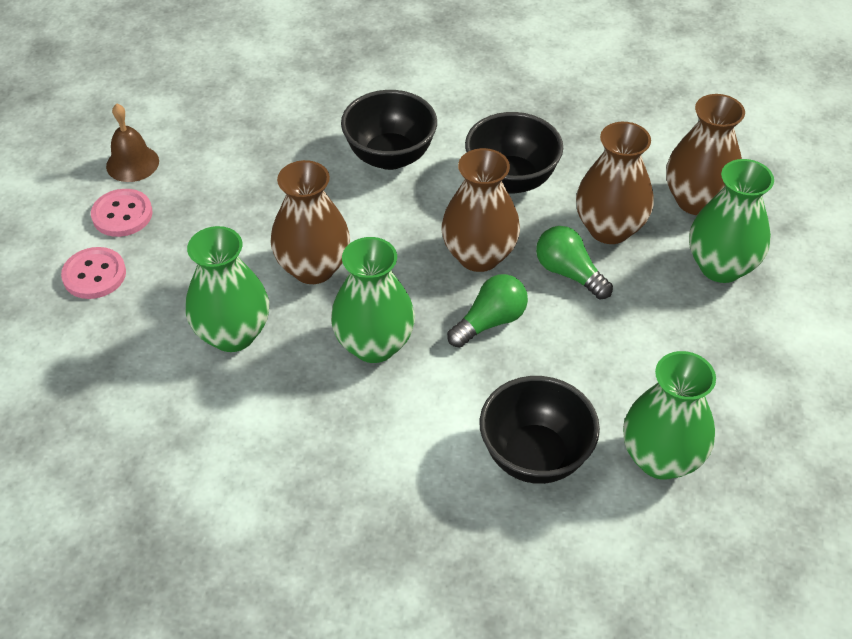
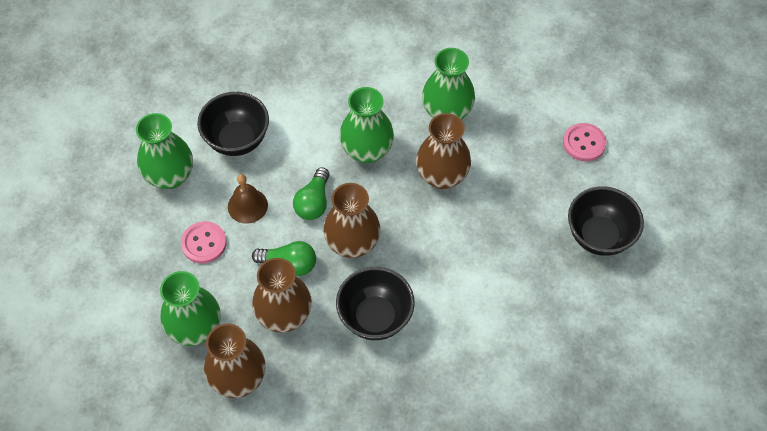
camera: 145 degrees right, 10 degrees up
(94, 275) = (555, 100): pink button -> pink button (204, 243)
(132, 163) = (620, 180): brown bell -> brown bell (247, 205)
(390, 156) = (469, 286): black bowl -> black bowl (599, 236)

